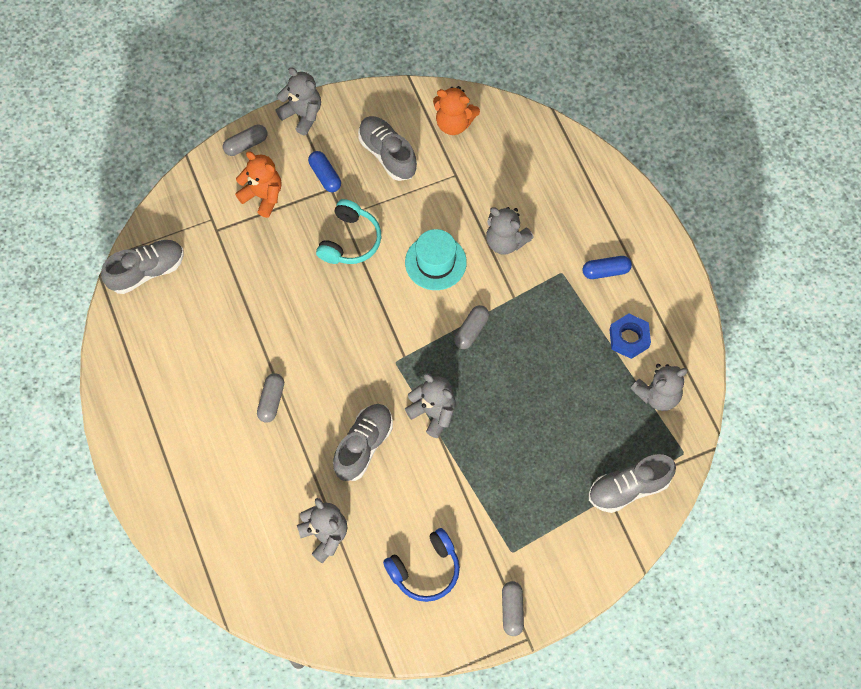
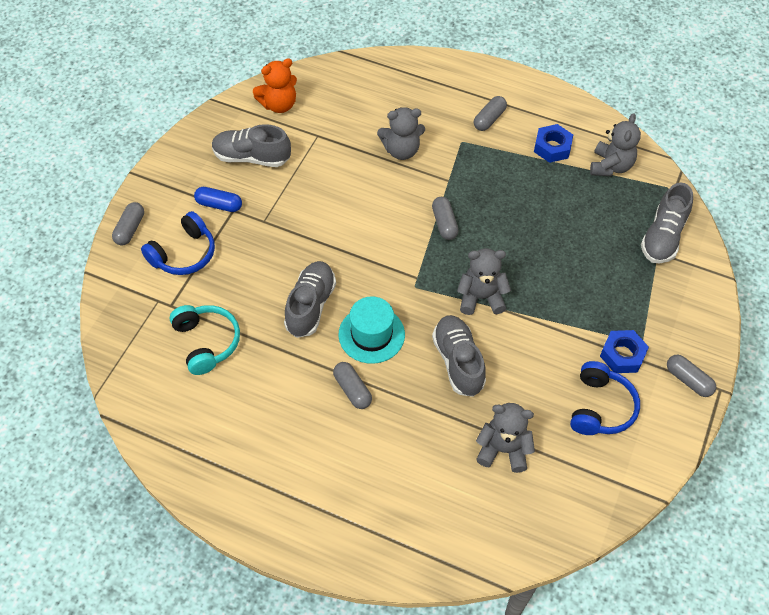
camera: 45 degrees left, 10 degrees down
(146, 271) = (142, 380): grey shoe -> grey shoe (310, 306)
(263, 196) = (183, 254): orange teddy bear -> blue headphones
(302, 114) = (154, 178): grey teddy bear -> none
(350, 240) = (287, 233): turquoise headphones -> turquoise headphones (206, 342)
(435, 262) = (368, 200): turquoise hat -> turquoise hat (371, 334)
(486, 548) = (622, 355): none -> blue nut
(606, 271) = (489, 119): blue capsule -> grey capsule

